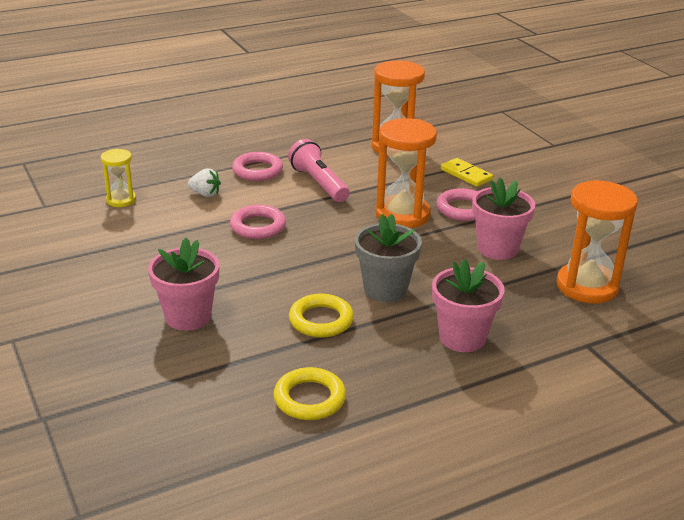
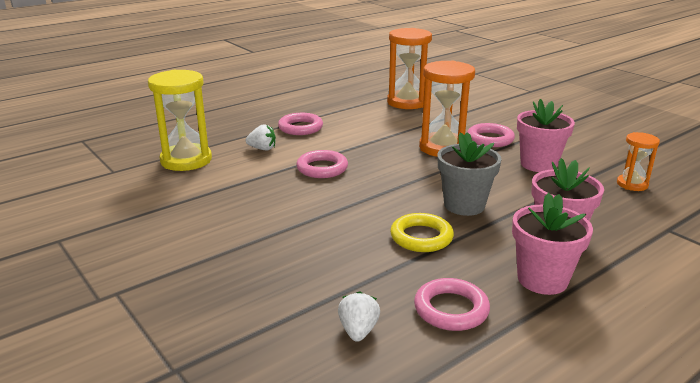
camera: 10 degrees left, 5 degrees down
(121, 200) = (186, 160): yellow hourglass -> yellow hourglass, size x1.83
(188, 316) = (292, 249): pink flower pot -> pink flower pot (542, 279)
(213, 407) = (358, 331): none -> white strawberry
(309, 398) = (451, 309): yellow ring -> pink ring
(319, 183) = (358, 132): pink flashlight -> none
(466, 175) = (476, 115): yellow domino -> none
(587, 286) = (632, 184): orange hourglass -> orange hourglass, size x0.55

